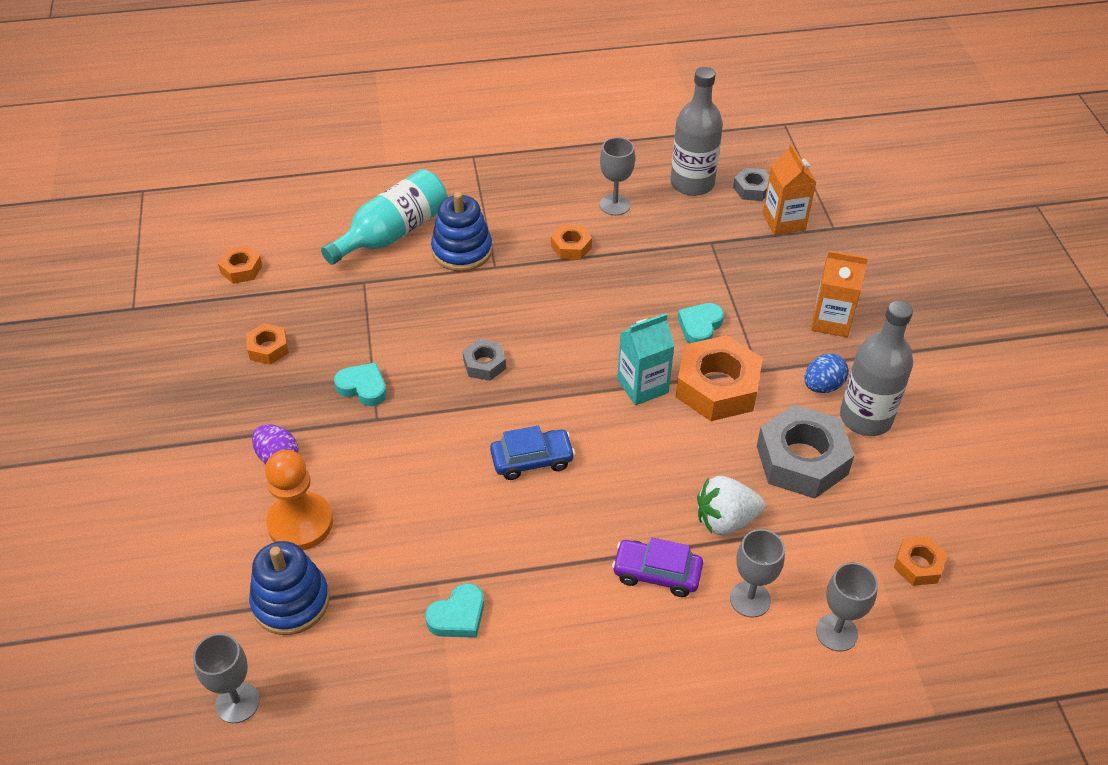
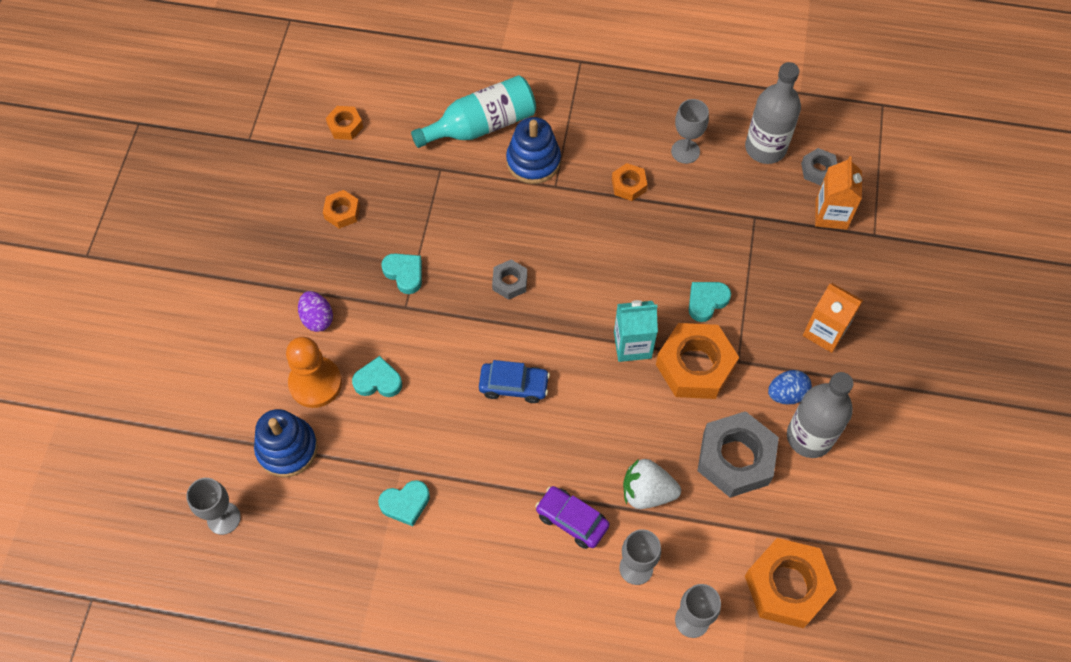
camera: 20 degrees right, 15 degrees up
(374, 500) = (378, 381): none -> turquoise heart
(918, 565) = (787, 586): orange nut -> orange nut, size x1.98

